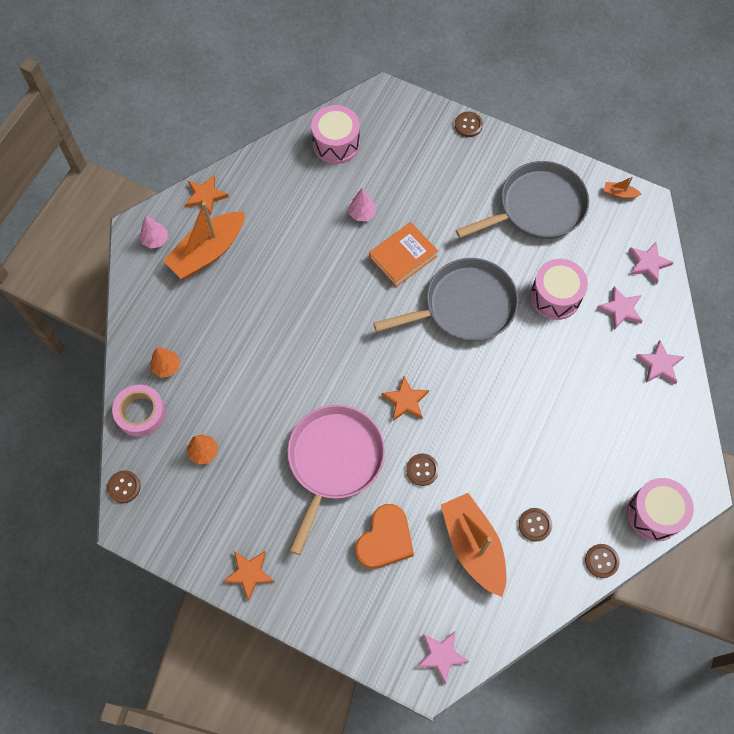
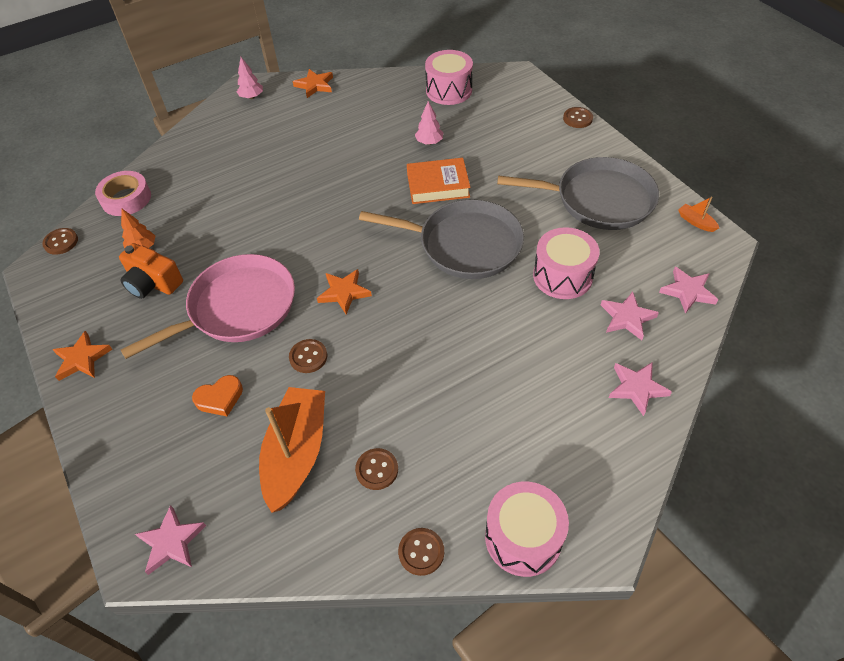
camera: 35 degrees right, 15 degrees down
(166, 367) = (176, 177): orange tree -> none
(208, 252) = (282, 119): orange boat -> none
(244, 478) = (153, 283): none -> orange camera
(385, 540) = (220, 398): orange heart -> orange heart, size x0.61

